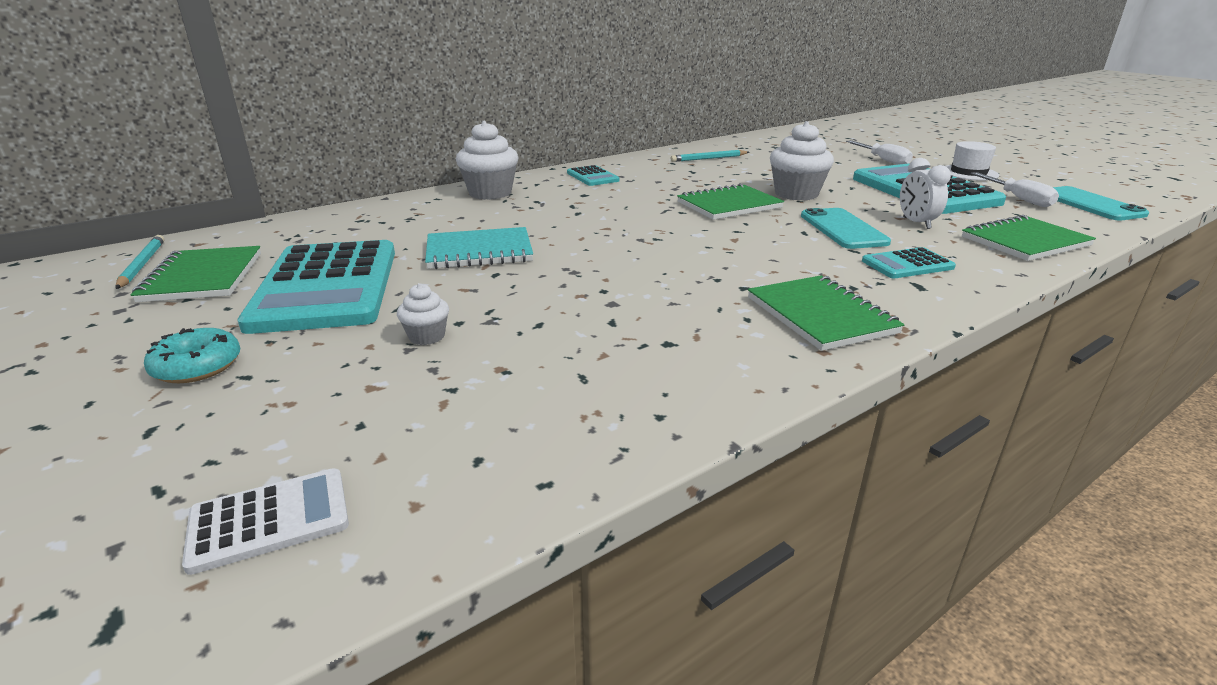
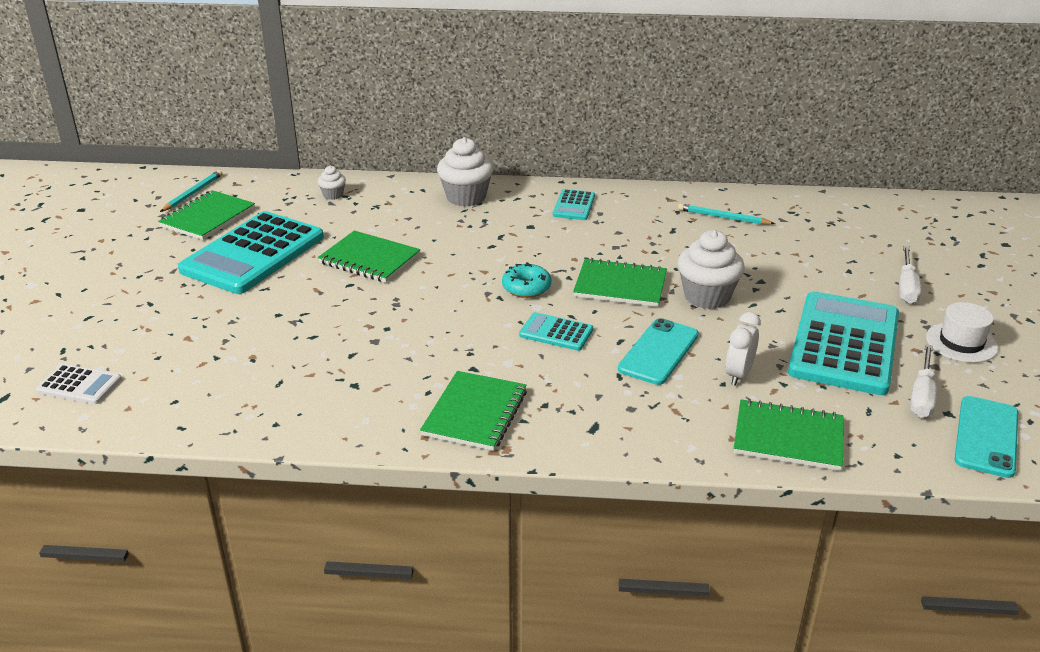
camera: 40 degrees right, 5 degrees up
(197, 366) = (139, 287): turquoise donut -> turquoise donut (526, 287)
(427, 336) = (250, 317): white cupcake -> white cupcake (333, 195)
(479, 251) = (369, 259): turquoise notebook -> green notebook
(907, 264) = (629, 407): turquoise calculator -> turquoise calculator (556, 332)

